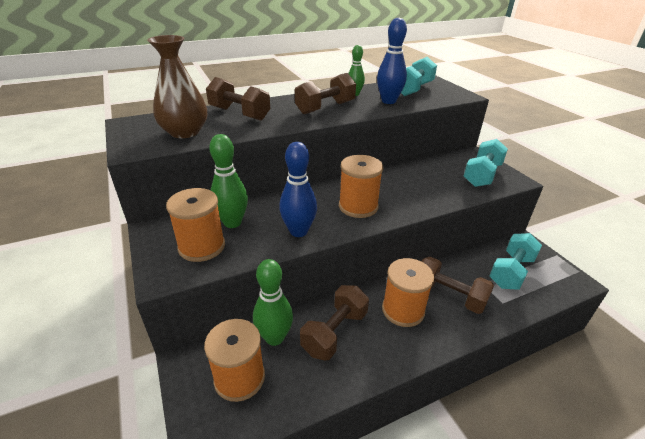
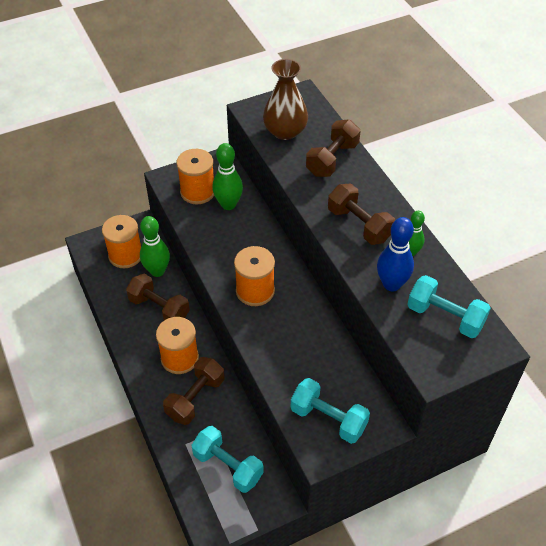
camera: 90 degrees right, 15 degrees up
(298, 231) = (216, 248): blue bowling pin -> none

